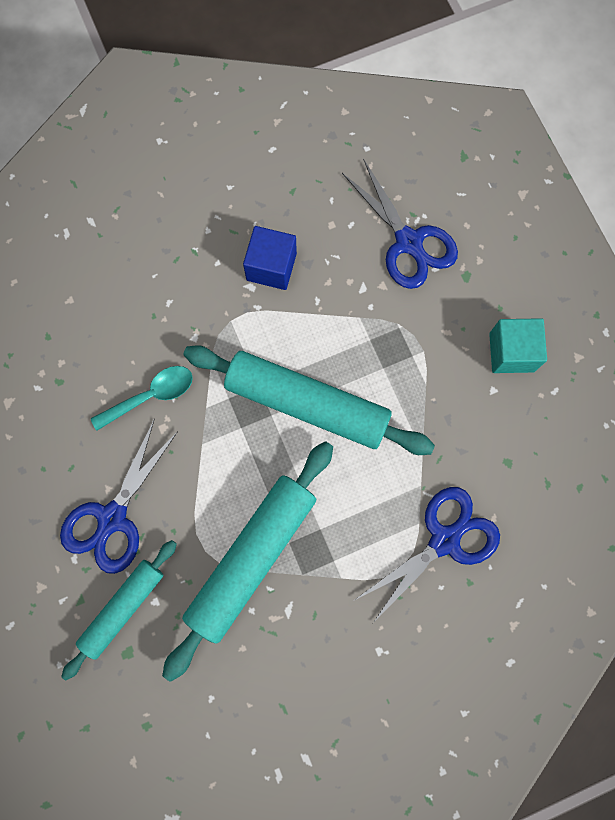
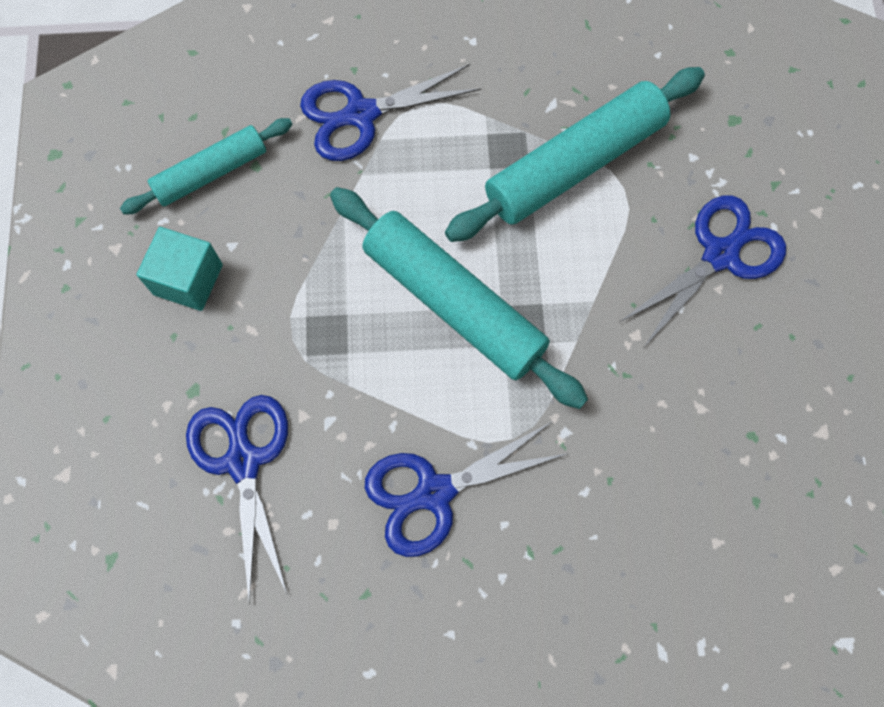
camera: 160 degrees left, 5 degrees down
(123, 608) = (729, 162): turquoise rolling pin -> turquoise rolling pin (211, 172)
(151, 396) = (640, 377): turquoise spoon -> none
(271, 267) = (434, 492): blue cube -> blue scissors

